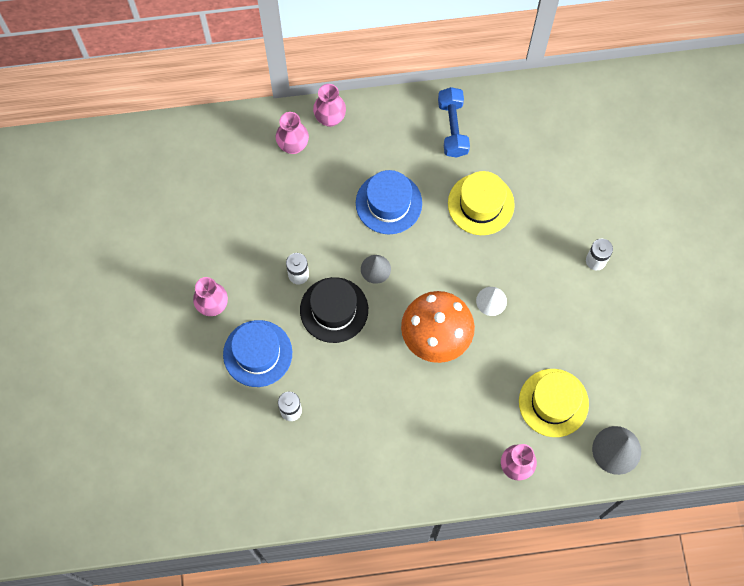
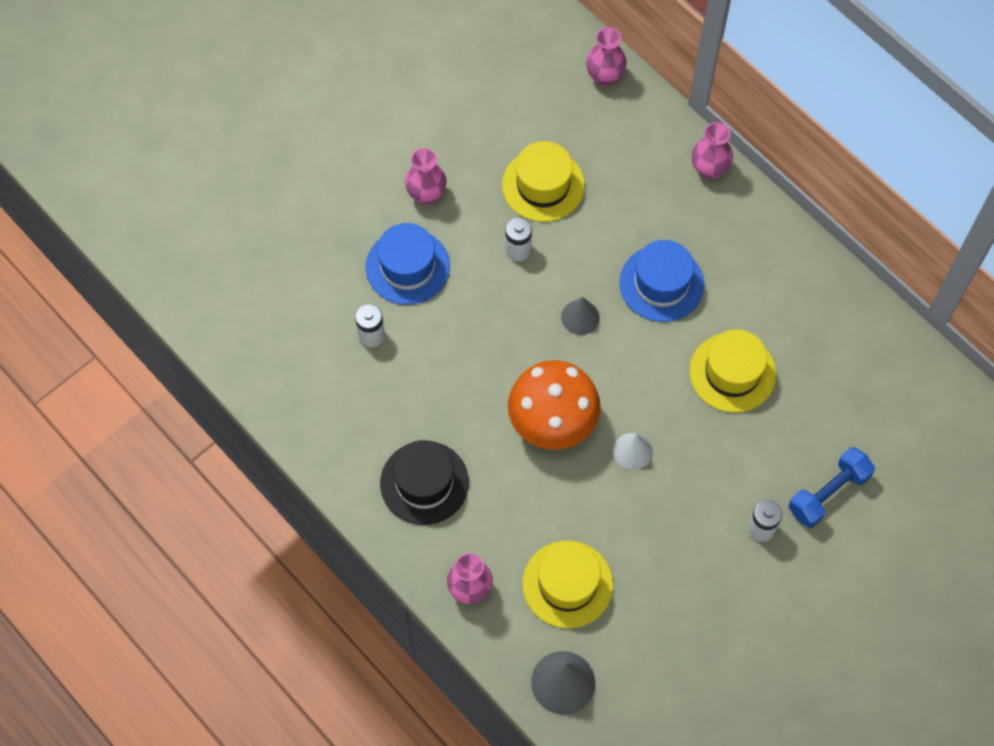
camera: 55 degrees right, 5 degrees down
(263, 227) = (543, 185): none -> yellow hat
(293, 145) = (651, 155): pink vase -> pink vase (604, 76)
(334, 310) = (506, 306): black hat -> black hat (424, 483)
(452, 128) = (795, 291): blue dumbbell -> blue dumbbell (828, 493)

